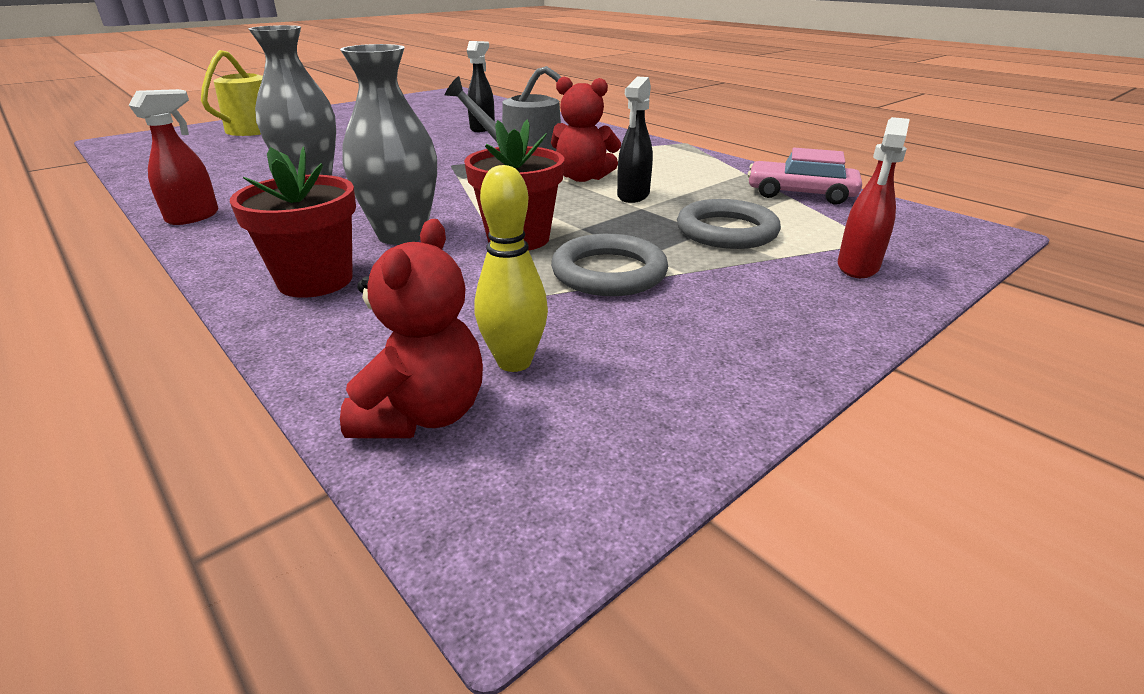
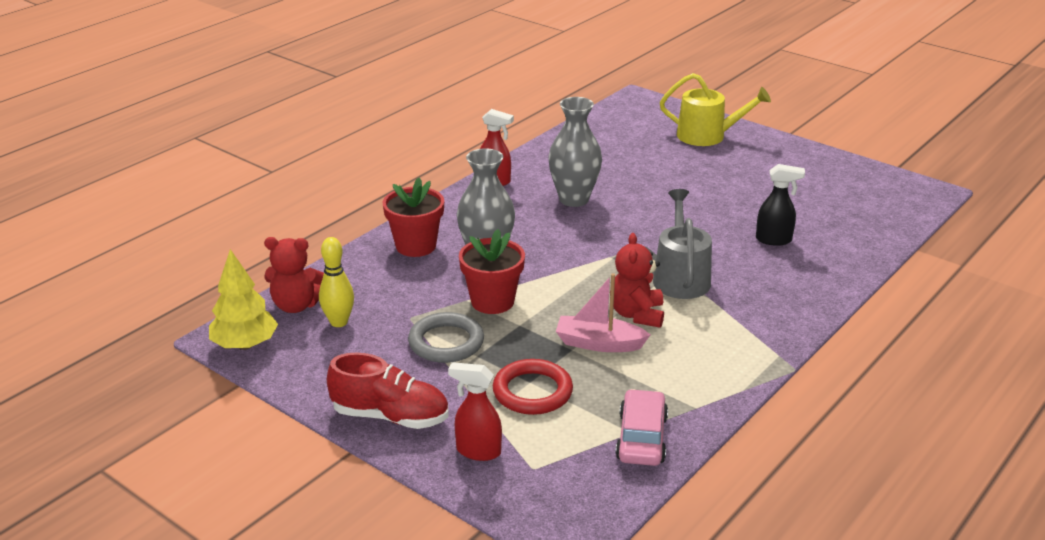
camera: 80 degrees right, 0 degrees up
(556, 500) = (245, 345): none -> yellow tree
(633, 196) = (599, 343): black spray bottle -> pink boat
(726, 231) = (532, 392): grey ring -> red ring
(800, 322) = (390, 416): none -> red shoe

